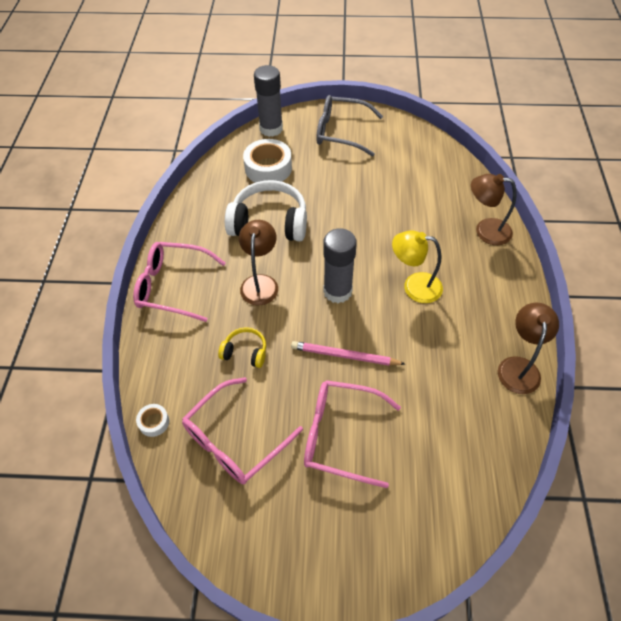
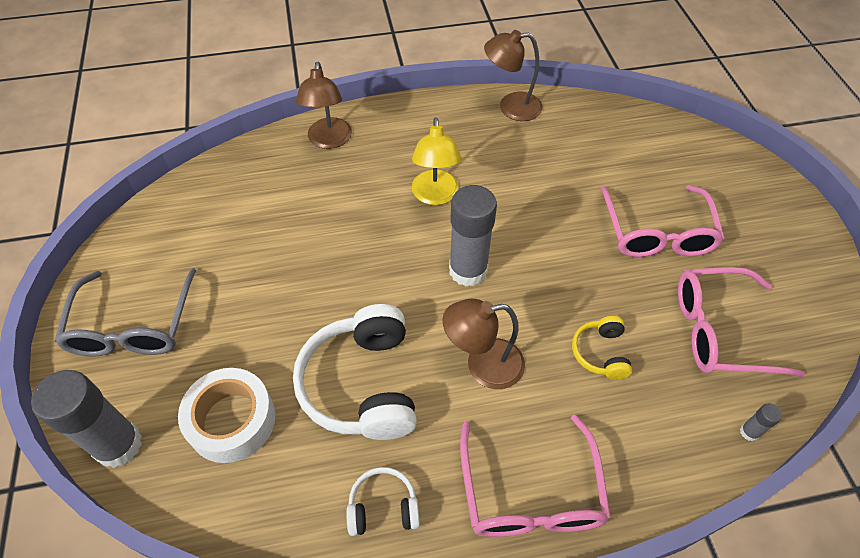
camera: 105 degrees left, 0 degrees up
(154, 422) = (749, 432): white tape -> grey glue stick
(195, 221) = (383, 507): none -> white headphones
(234, 440) = (718, 331): pink glasses -> pink glasses turned 150 degrees clockwise
(345, 356) = (559, 246): pink pencil -> none

